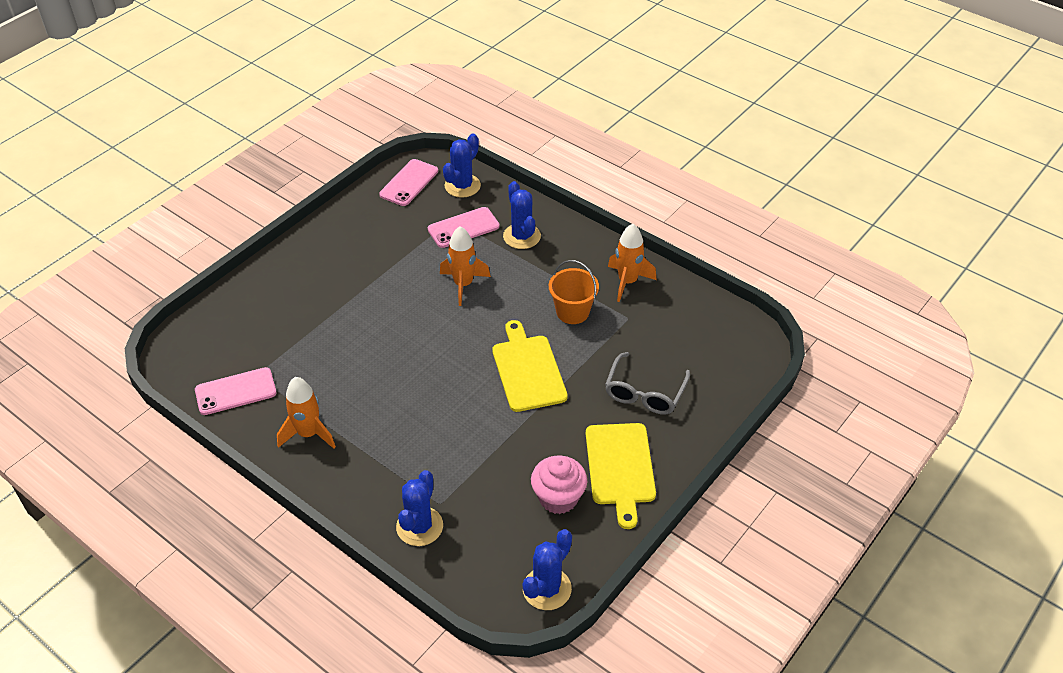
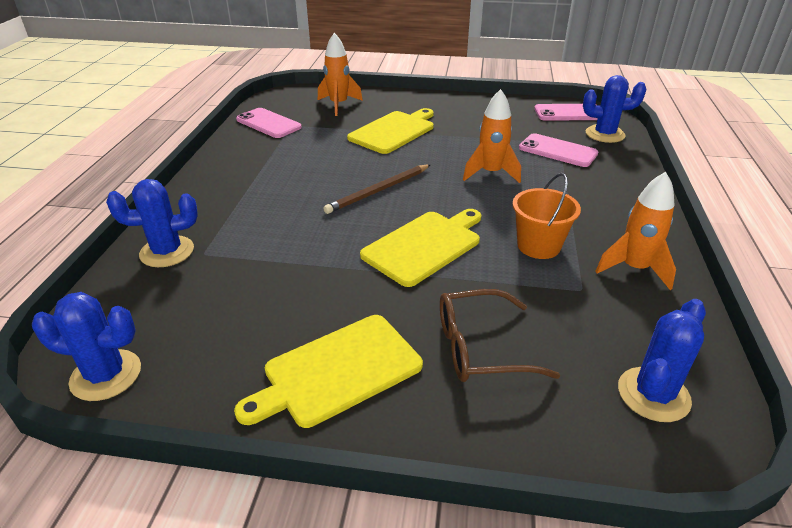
camera: 60 degrees right, 10 degrees down
(308, 434) = (246, 163): orange rocket -> orange rocket (338, 105)
(338, 308) = (393, 131): none -> yellow cutting board
(433, 363) = (378, 191): none -> brown pencil
(521, 236) = (594, 181): blue cactus -> blue cactus (653, 394)
(558, 498) = (255, 333): pink cupcake -> none
(644, 393) = (480, 348): grey glasses -> brown glasses

